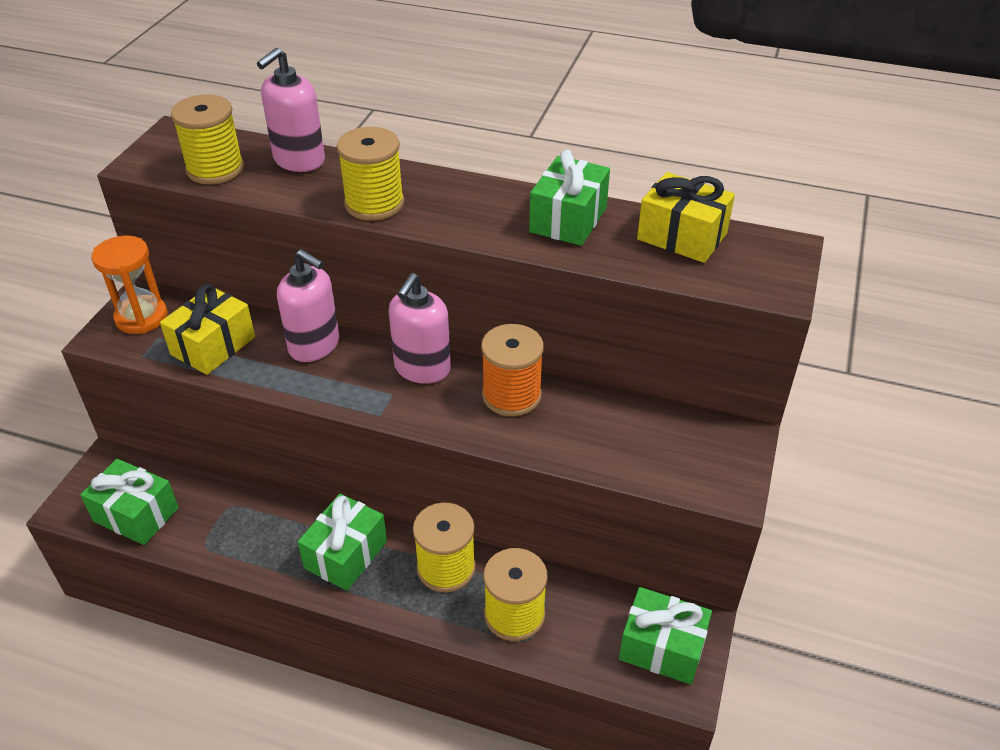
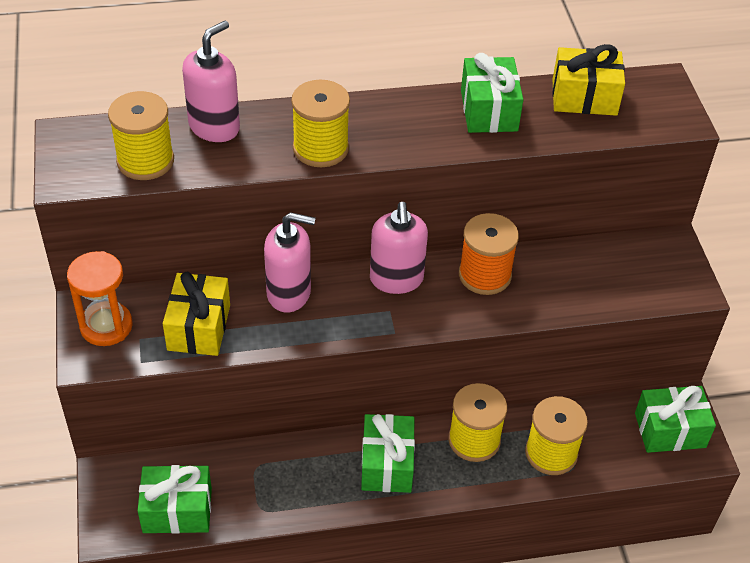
camera: 30 degrees left, 5 degrees up
(299, 160) = (214, 127): pink soap dispenser -> pink soap dispenser turned 150 degrees counterclockwise

